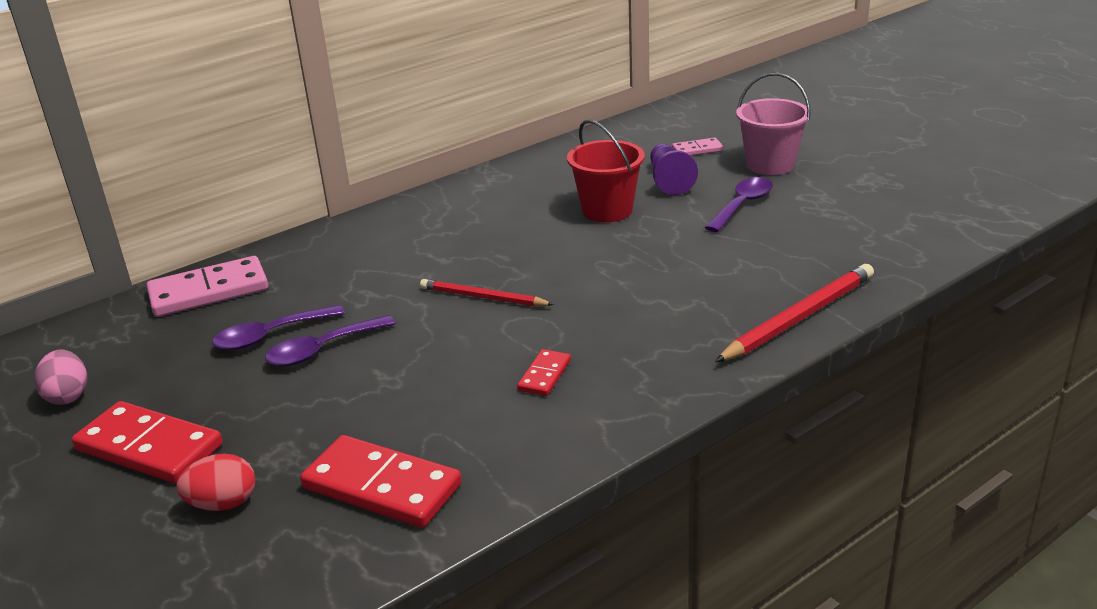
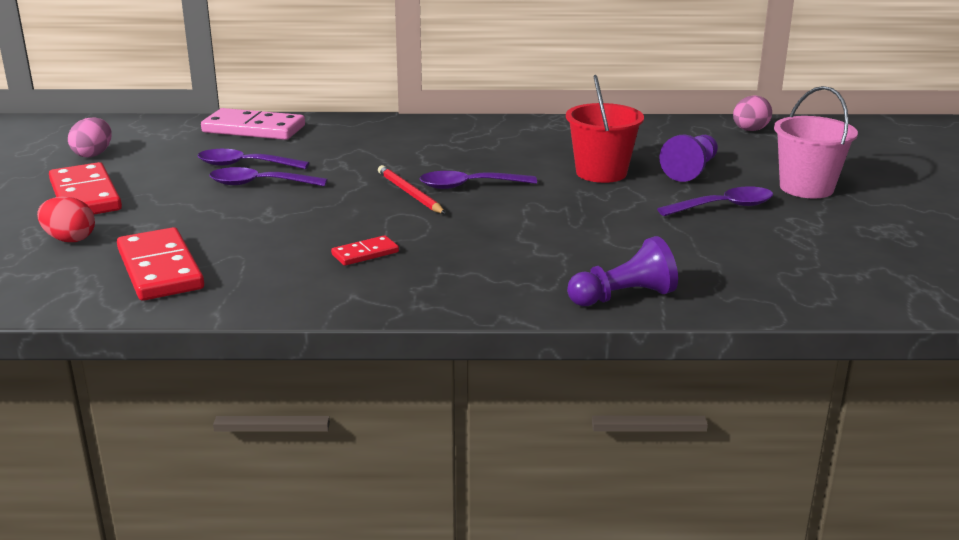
camera: 35 degrees right, 5 degrees down
(522, 268) = (469, 186): none -> purple spoon
(654, 126) = (749, 130): none -> pink egg
(697, 150) = (757, 157): pink domino -> none
(798, 318) = (623, 297): red pencil -> purple pawn

